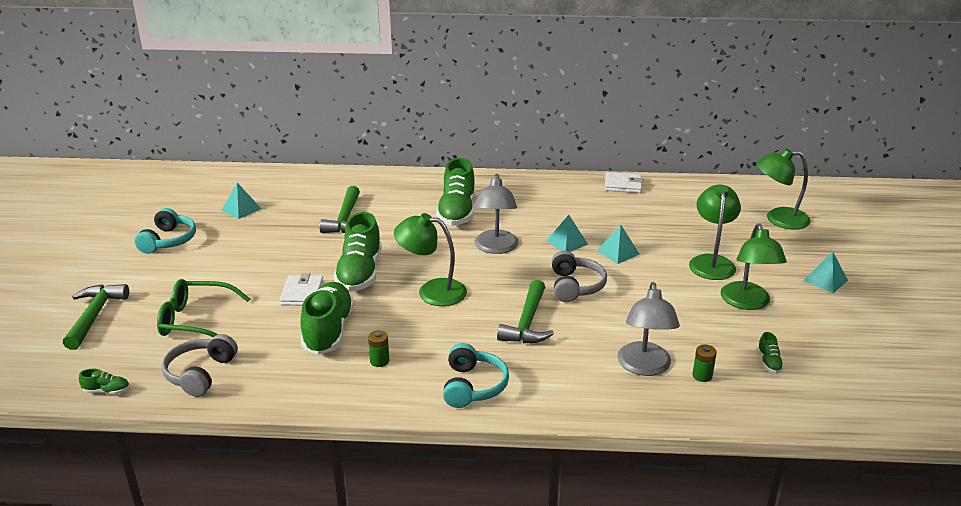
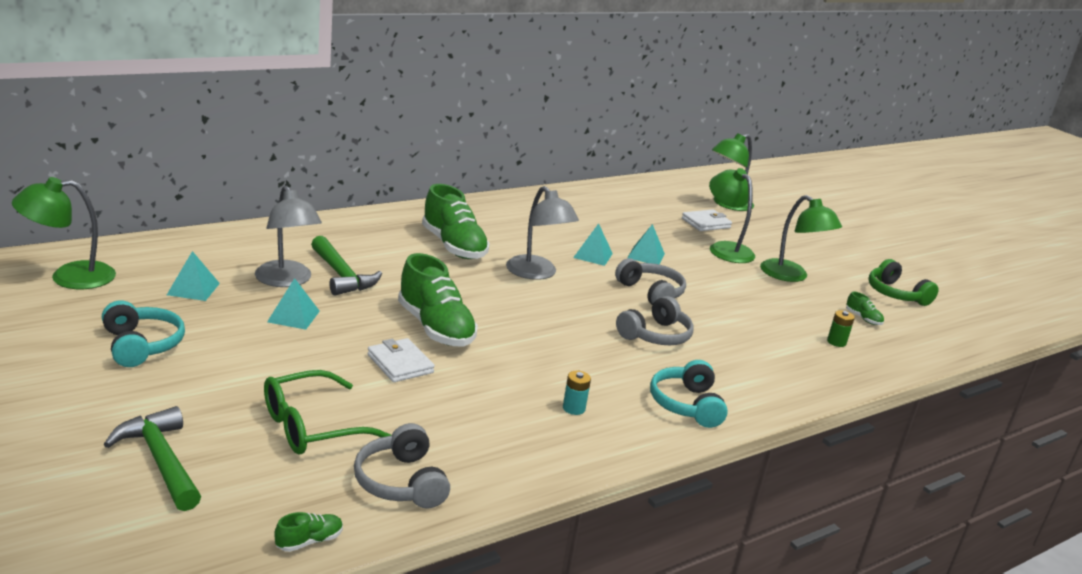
camera: 40 degrees left, 5 degrees down
(328, 331) = (482, 394): green shoe -> none
(379, 361) = (573, 408): green battery -> turquoise battery
(432, 291) = (532, 328): green lamp -> green lamp (69, 277)
(473, 386) = (686, 405): turquoise headphones -> turquoise headphones turned 150 degrees counterclockwise
(527, 323) = (655, 335): green hammer -> grey headphones
(623, 185) = (573, 195): white wallet -> white wallet (706, 223)
(644, 367) = (790, 347): grey lamp -> grey lamp (287, 280)
(825, 280) = (817, 246): turquoise pyramid -> turquoise pyramid (293, 316)
(850, 348) = (895, 294): none -> green headphones

